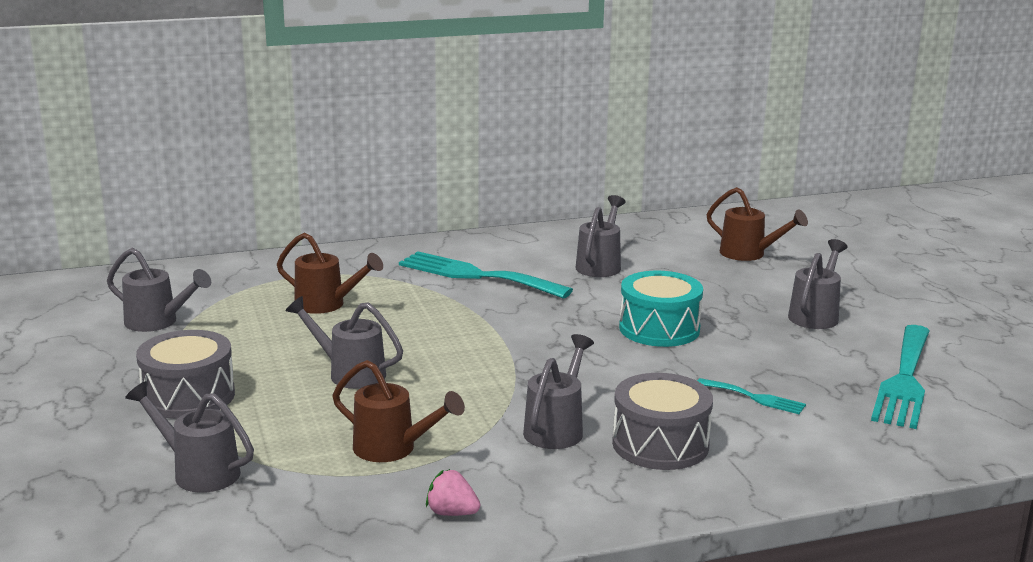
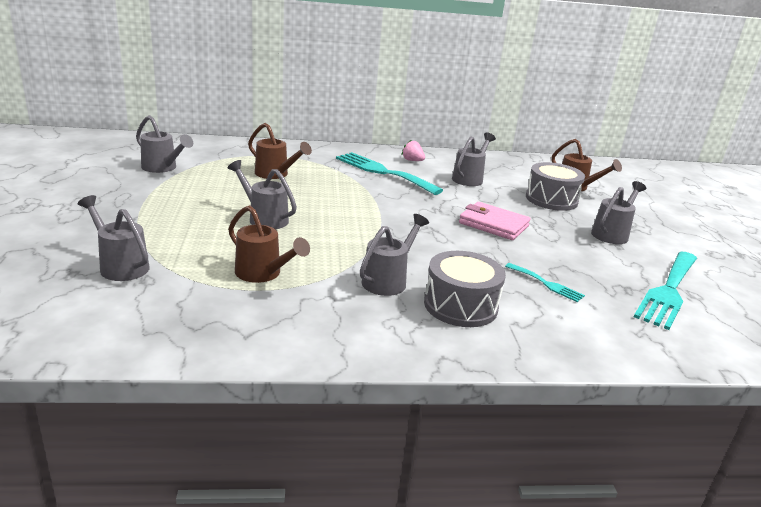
camera: 10 degrees right, 5 degrees up
(188, 396) = (149, 215): grey drum -> grey drum (551, 199)
(452, 513) = (278, 329): pink strawberry -> pink strawberry (412, 160)
(659, 329) = (493, 224): turquoise drum -> pink wallet

